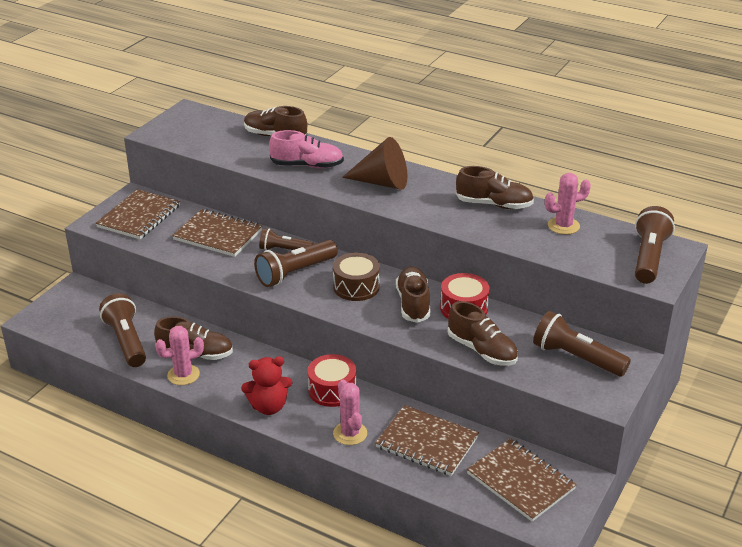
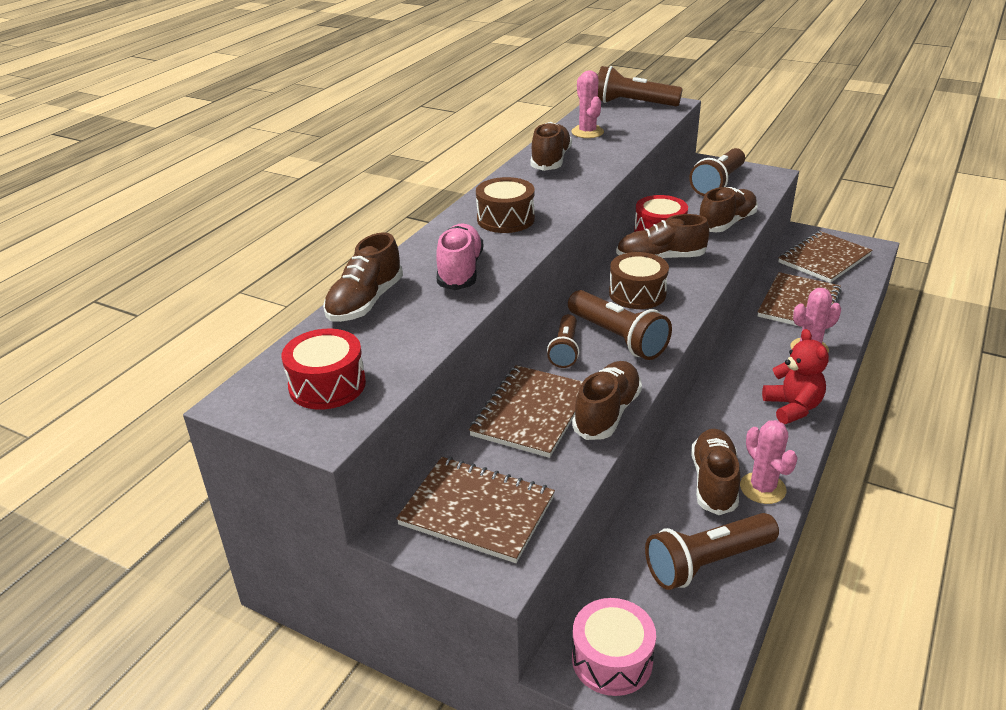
camera: 90 degrees left, 0 degrees up
(73, 300) = (612, 659): none -> pink drum
(209, 262) = (607, 413): none -> brown shoe
(332, 390) = (744, 363): red drum -> red drum (327, 385)
(382, 182) = (505, 219): brown cone -> brown drum

